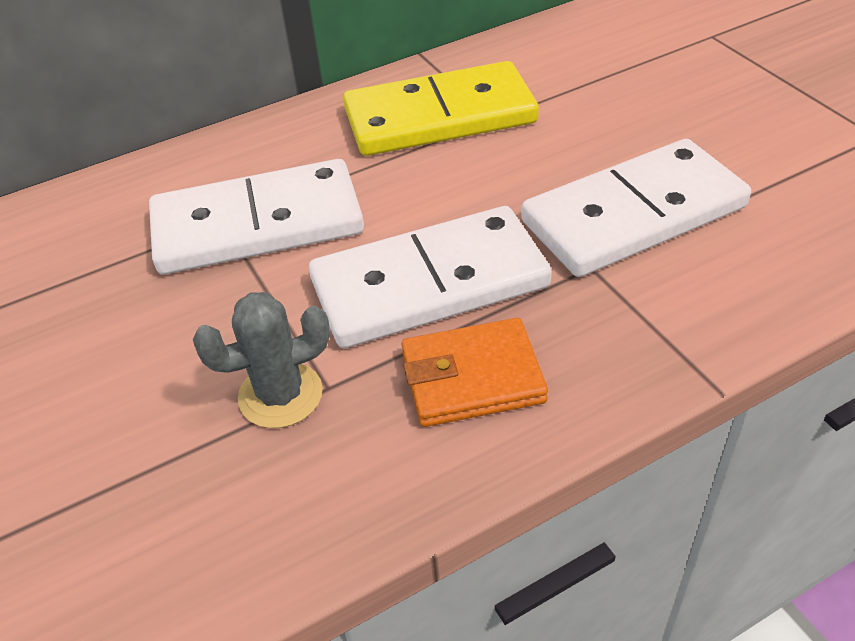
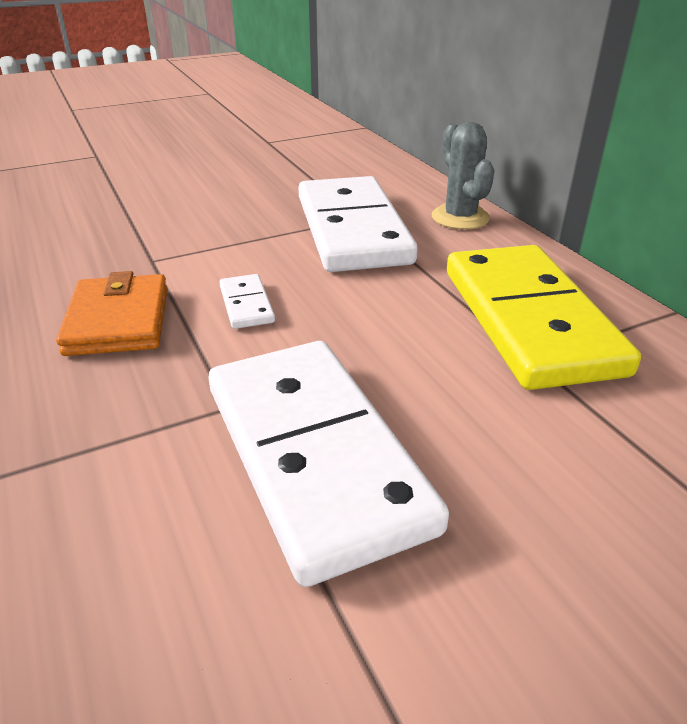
camera: 90 degrees right, 10 degrees down
(280, 395) = (156, 243): grey cactus -> grey cactus (460, 217)
(429, 283) = (246, 304): white domino -> white domino, size x0.40

